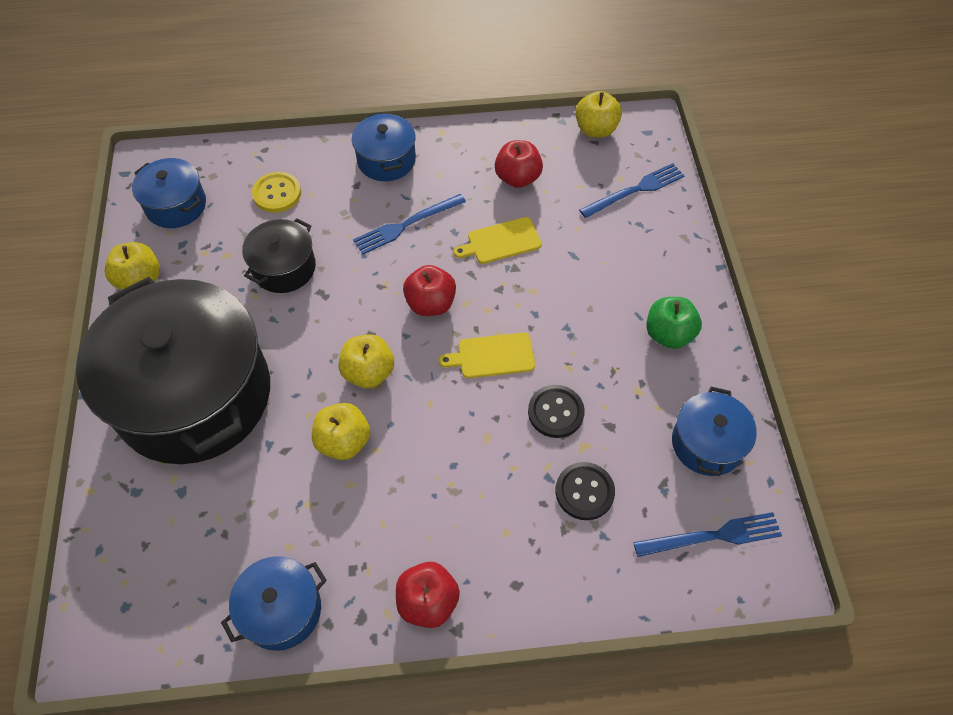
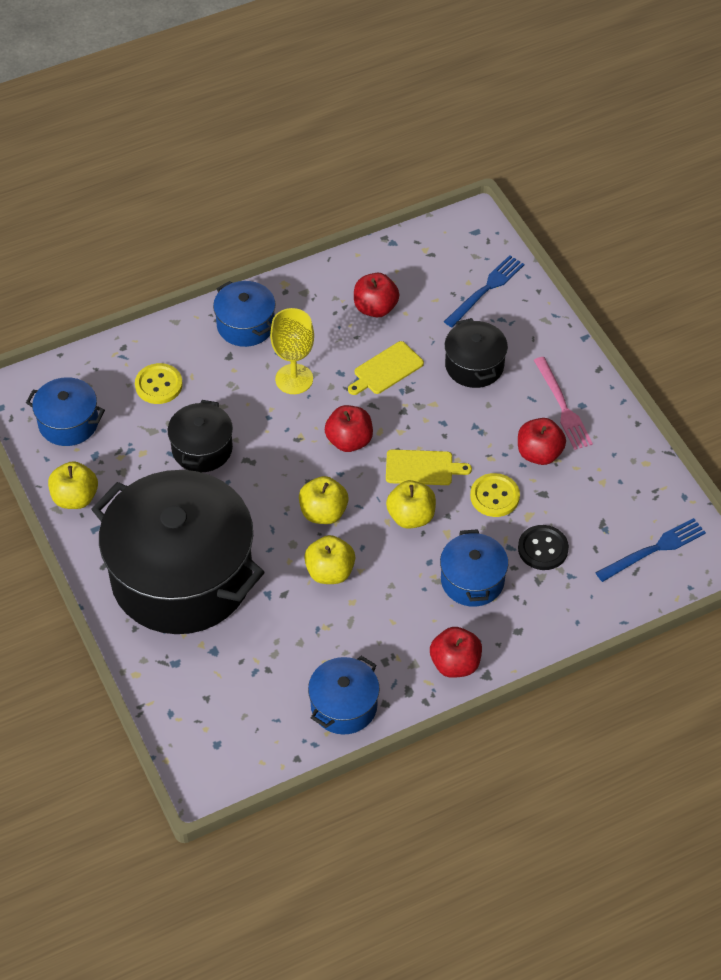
camera: 20 degrees left, 5 degrees down
(406, 225) = (294, 379): blue fork -> yellow goblet
(492, 356) = (422, 468): yellow cutting board -> yellow cutting board turned 150 degrees counterclockwise
(555, 412) = (494, 496): black button -> yellow button
(592, 263) = (474, 365): none -> black pot
(595, 129) = (427, 242): yellow apple -> yellow apple (411, 516)
(623, 379) = (539, 453): none -> red apple
(668, 334) = (562, 406): green apple -> pink fork
(707, 443) = (625, 483): blue pot -> blue pot (472, 580)

